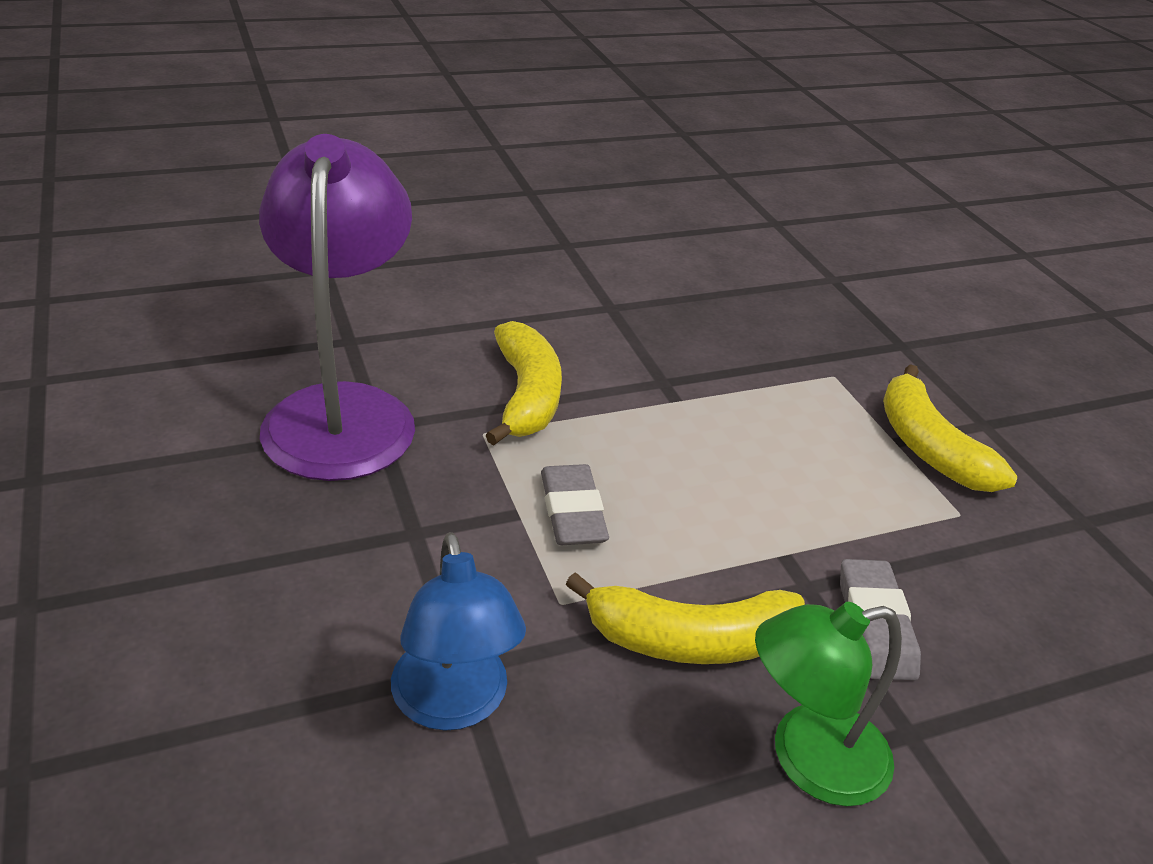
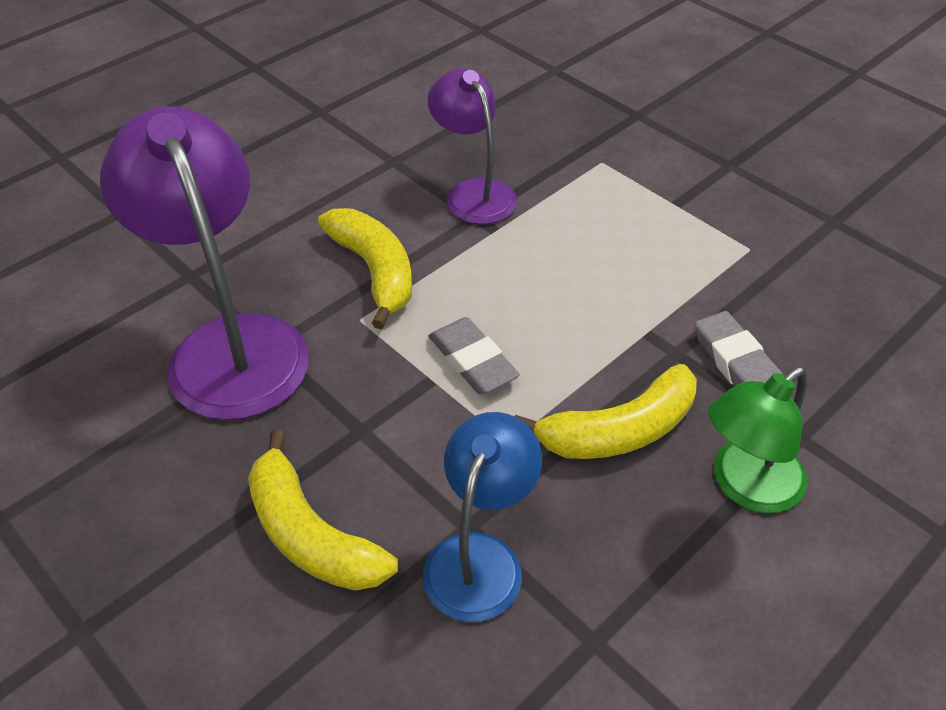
camera: 20 degrees left, 10 degrees up
(454, 704) = (480, 557): blue lamp -> blue lamp turned 120 degrees counterclockwise
(675, 360) = (473, 192): none -> purple lamp
(928, 447) = (701, 200): yellow banana -> yellow banana (311, 534)

